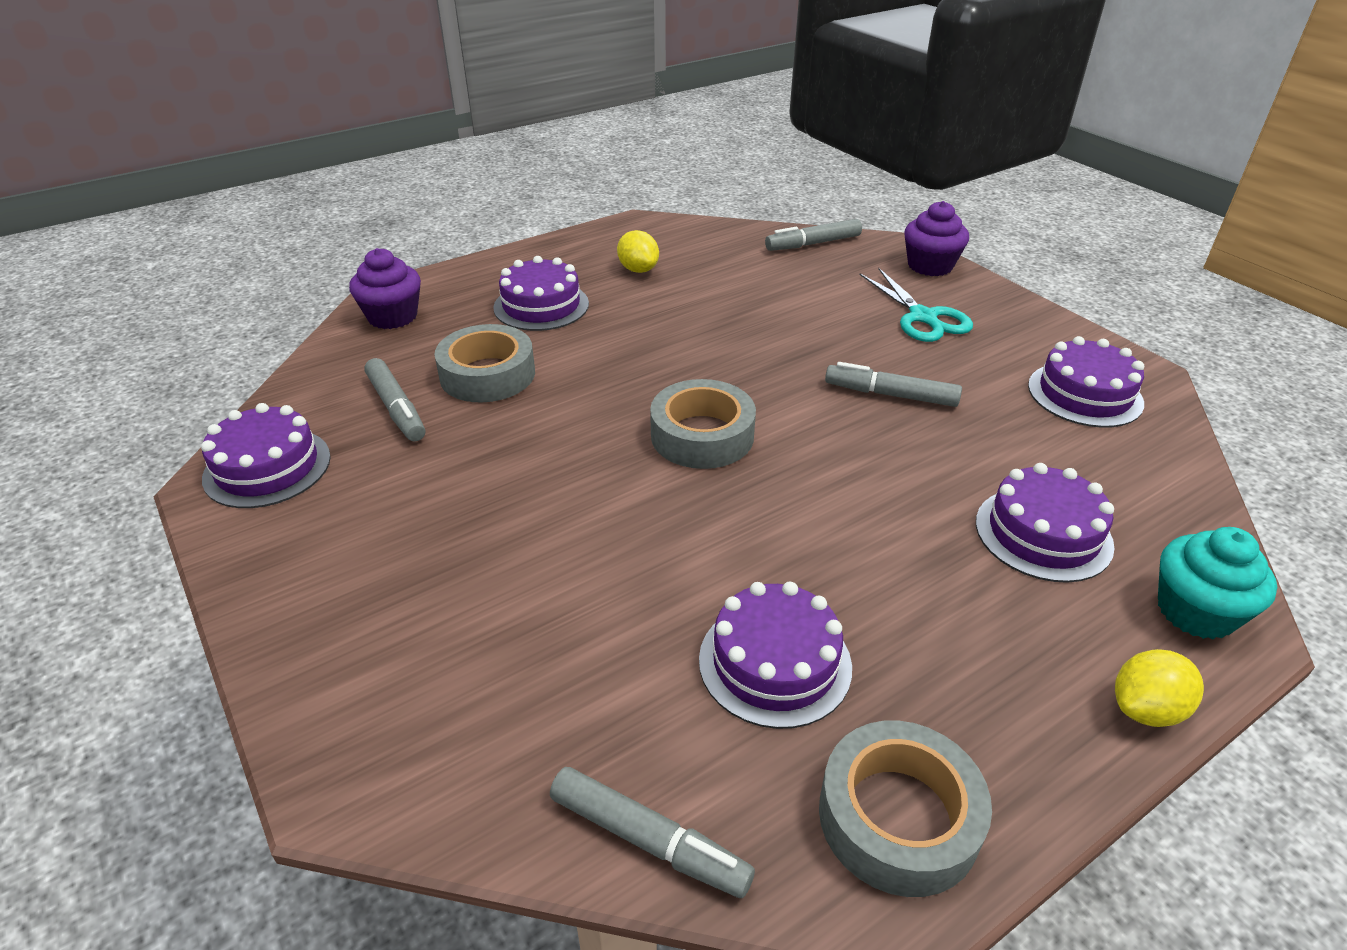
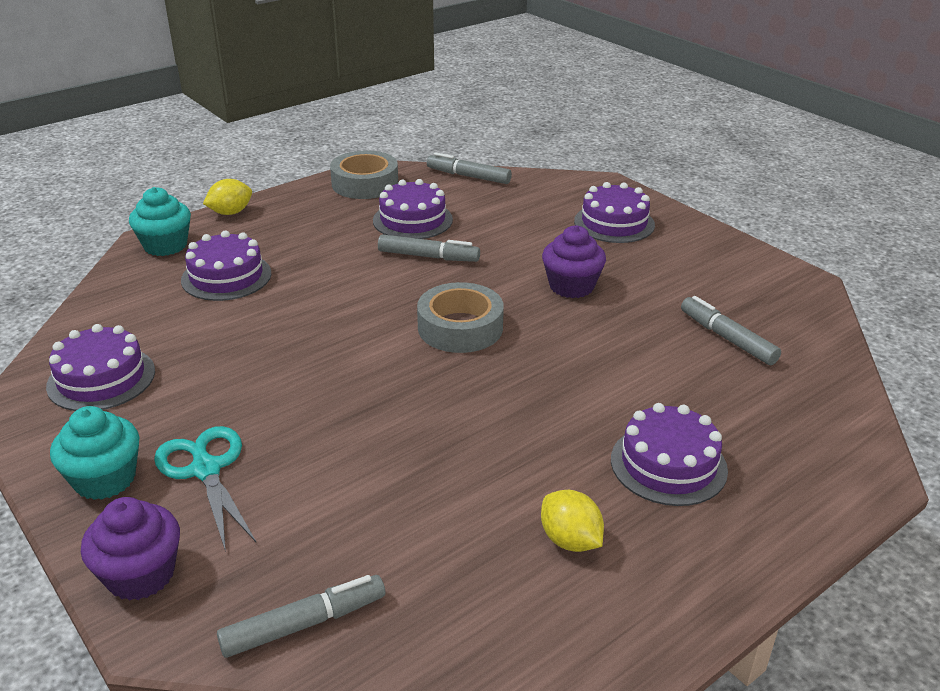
camera: 175 degrees right, 5 degrees down
(267, 467) = (781, 292): purple cake -> purple cake (614, 223)
(392, 316) = (828, 439): purple cupcake -> purple cupcake (571, 286)
(487, 374) = (671, 373): grey tape -> none
(890, 395) = (288, 369): grey marker -> grey marker (428, 256)
(1002, 314) = (105, 479): none -> turquoise cupcake

